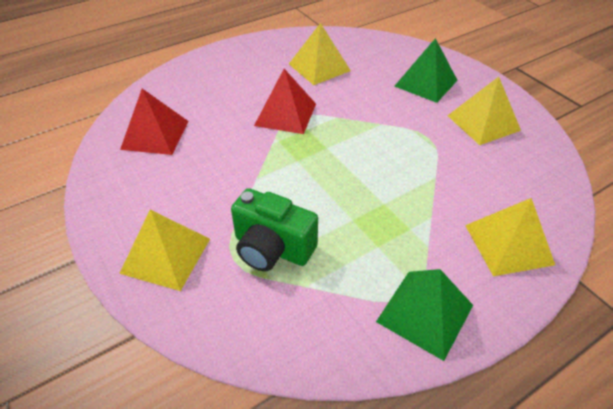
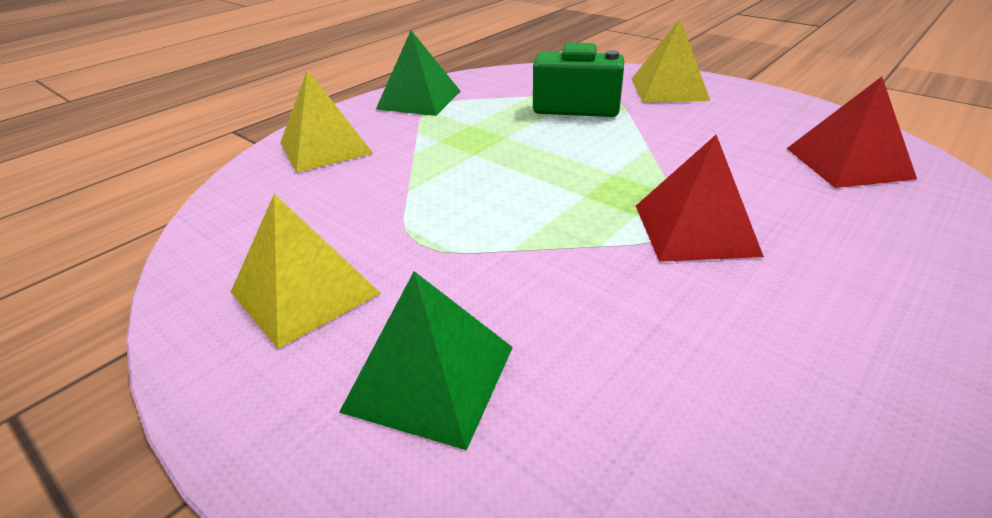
camera: 165 degrees right, 10 degrees down
(319, 67) = (737, 366): yellow pyramid -> none

